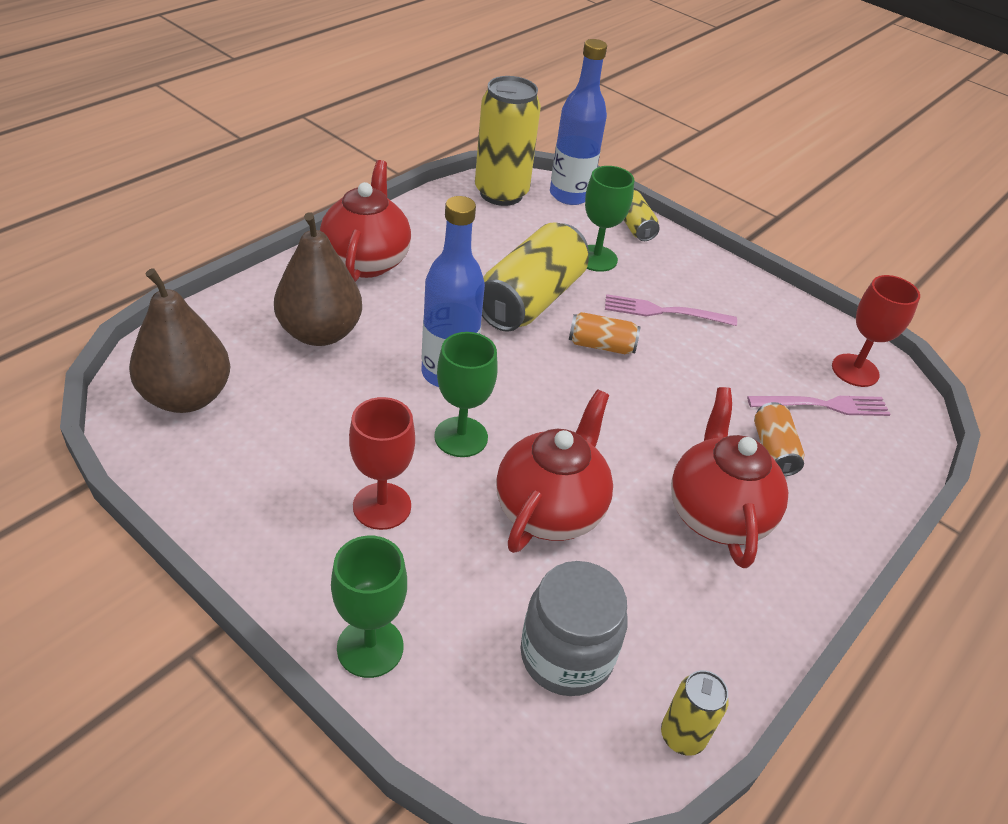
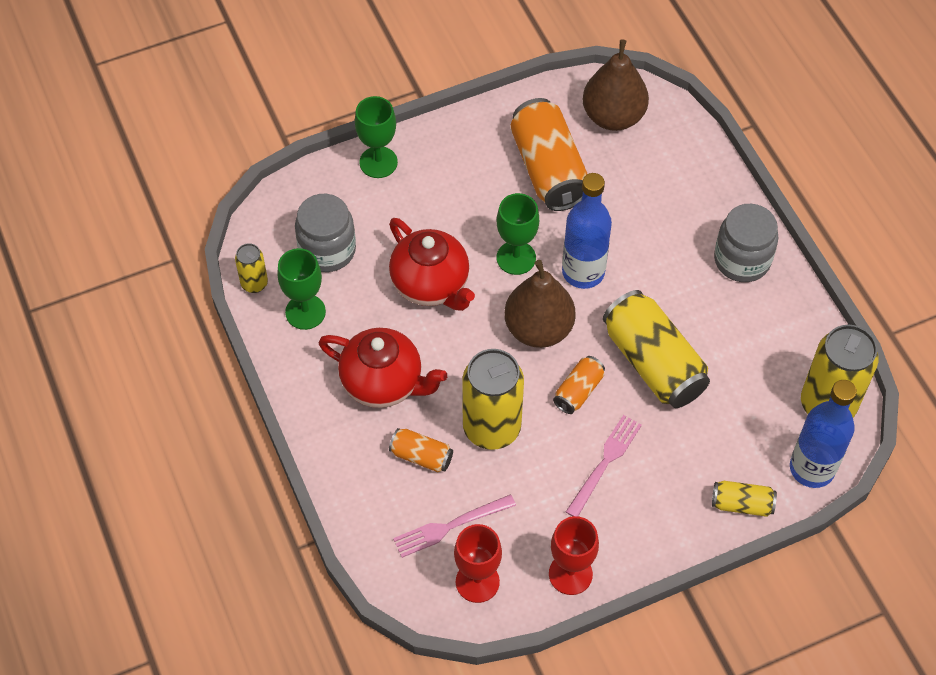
camera: 120 degrees right, 15 degrees up
(303, 440) = (548, 169): none -> orange can
(320, 333) = (656, 205): brown pear -> brown pear (538, 329)
(366, 261) = (742, 260): red teapot -> grey jar
(382, 506) = (474, 195): red goblet -> red goblet (570, 574)
(596, 258) = (698, 443): green goblet -> green goblet (305, 312)
(694, 401) = (491, 428): none -> yellow can
(825, 405) = (449, 527): pink fork -> pink fork turned 45 degrees clockwise

